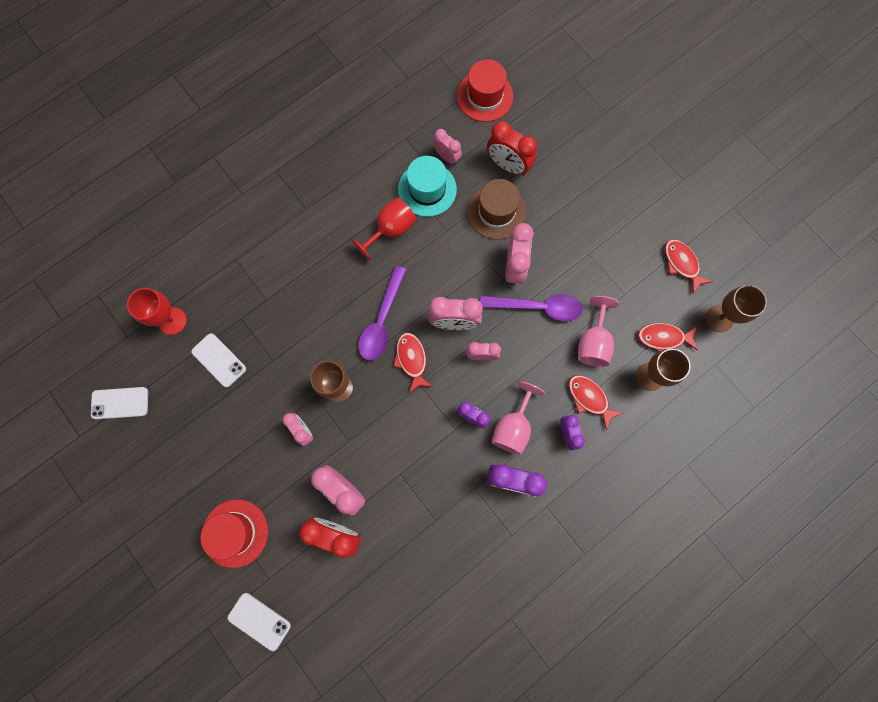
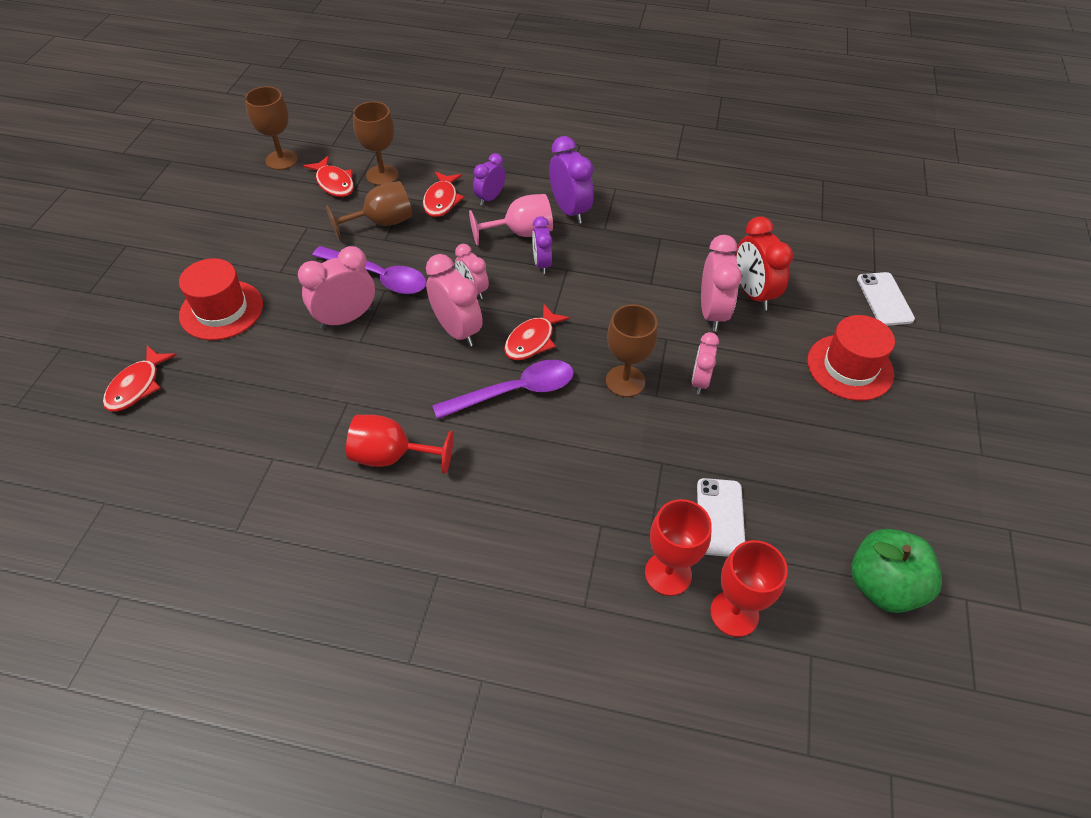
camera: 130 degrees left, 25 degrees down
(120, 403) = (883, 586): white phone -> green apple
(215, 308) = (668, 574): none -> red goblet
(427, 189) = (302, 455): turquoise hat -> none
(447, 157) = (236, 463): pink clock -> none
(485, 96) = (103, 480): red hat -> red hat (221, 310)
(496, 212) = (284, 370): brown hat -> none
(508, 165) = (207, 395): red clock -> none
(538, 307) = (378, 277): purple spoon -> purple spoon turned 150 degrees clockwise
(593, 342) = (381, 223): pink goblet -> brown goblet
(682, 264) = (239, 204): red fish -> red fish (137, 386)

